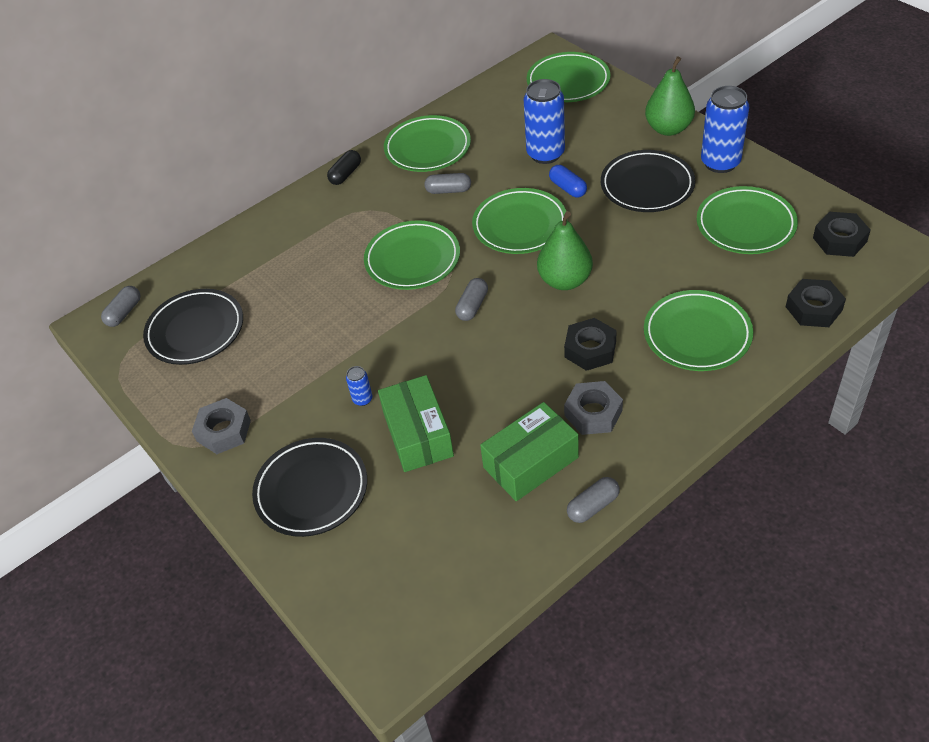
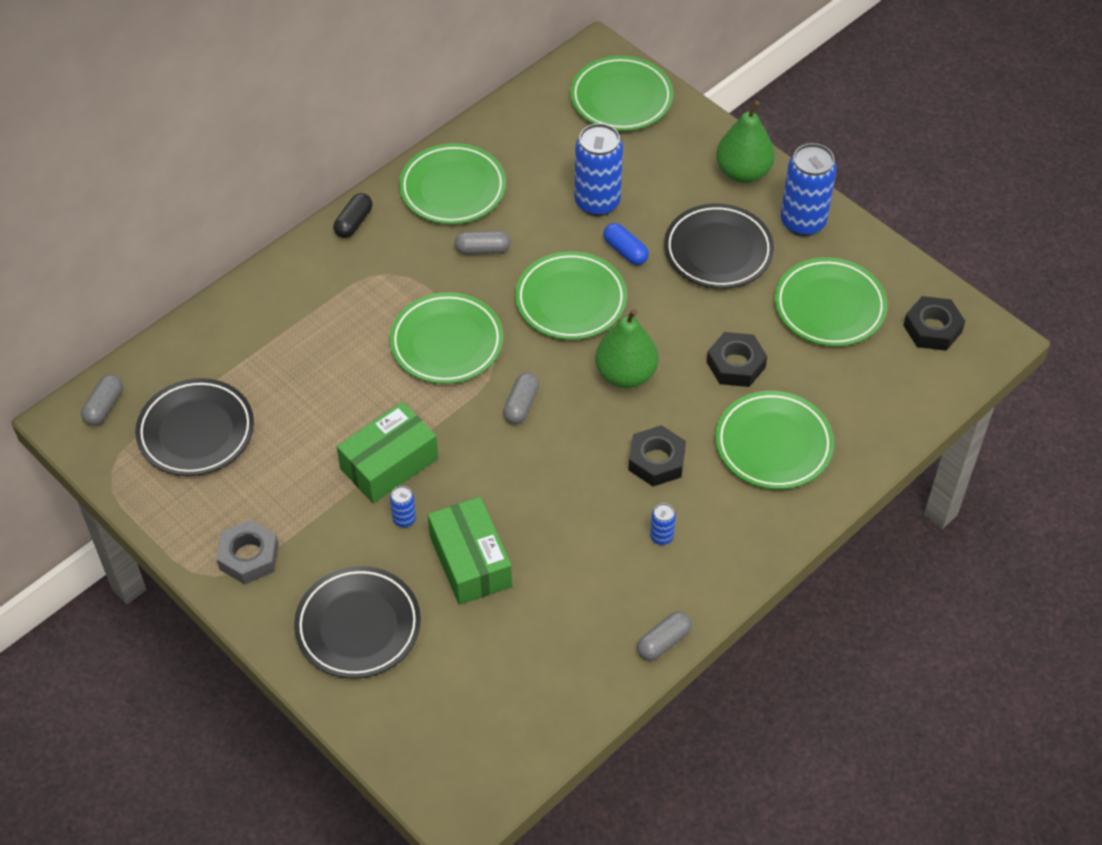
camera: 10 degrees left, 5 degrees up
(530, 462) = (596, 593): green box -> green box (389, 463)
(593, 413) = (661, 537): grey nut -> blue can
(813, 308) = (900, 414): black nut -> black nut (735, 365)

